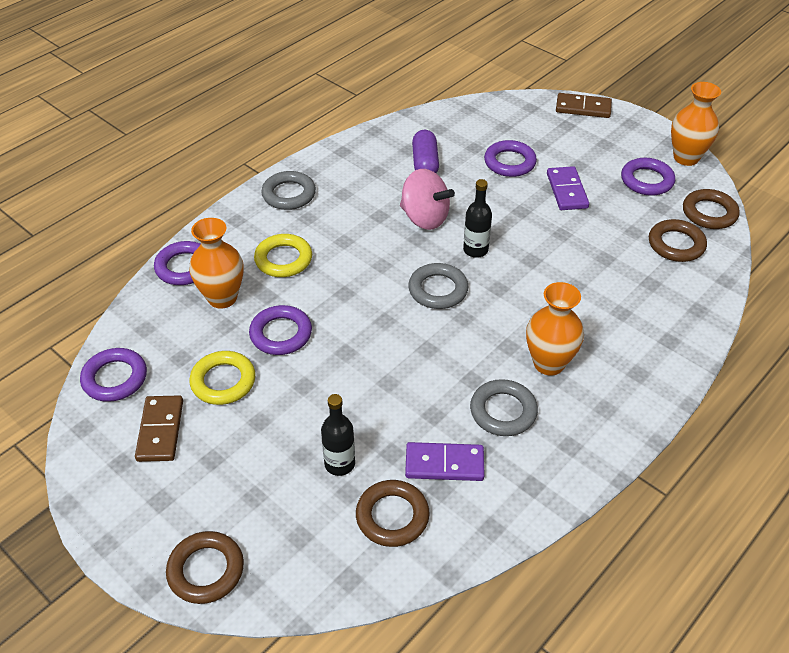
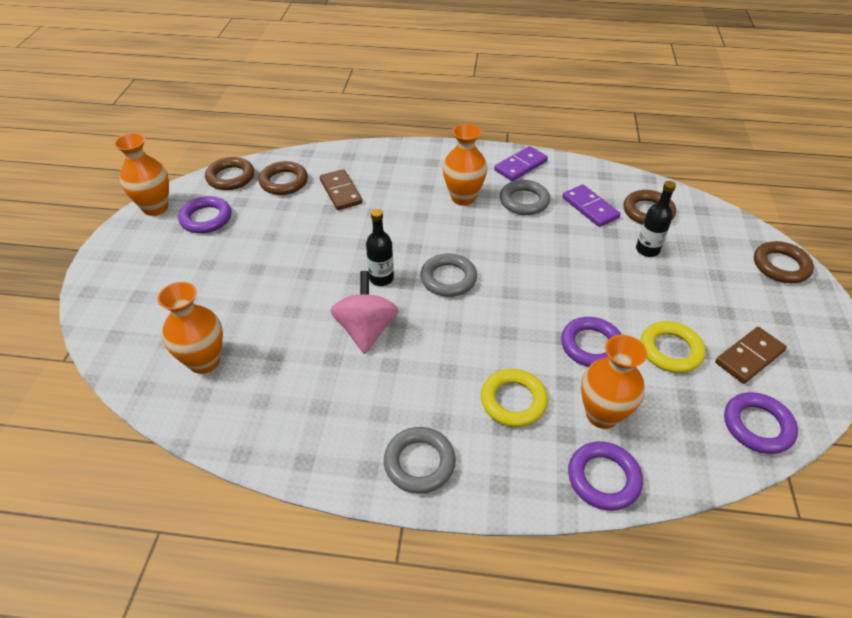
camera: 125 degrees left, 0 degrees up
(425, 163) = (277, 373): purple capsule -> none
(468, 136) = (204, 361): none -> orange vase
(509, 162) = (233, 310): purple ring -> none
(566, 191) = (254, 257): purple domino -> purple domino (520, 166)
(583, 108) = (97, 296): brown domino -> brown domino (341, 192)

